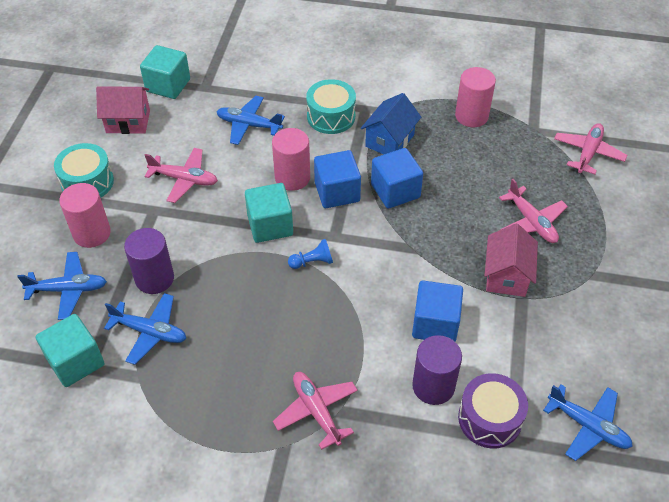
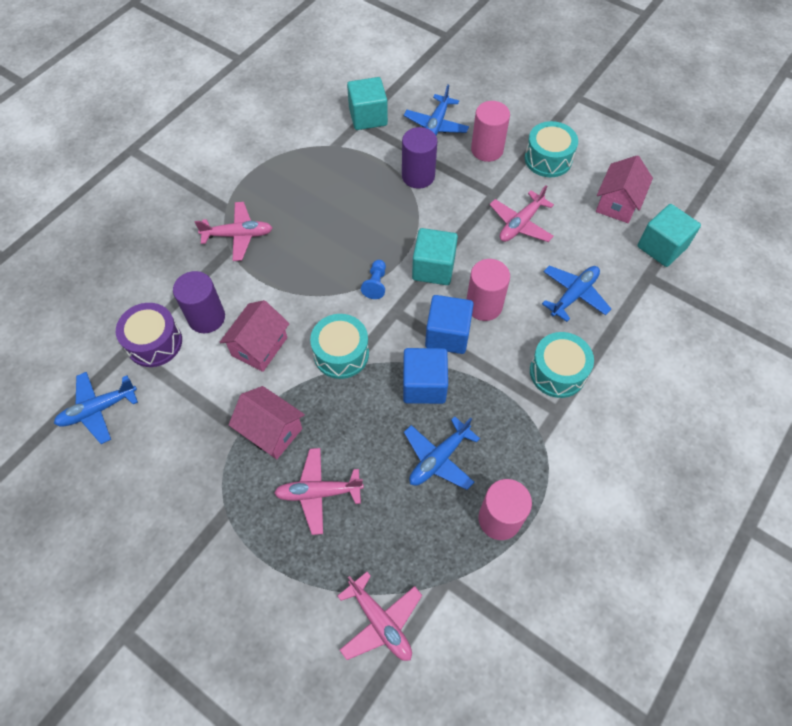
camera: 115 degrees right, 10 degrees up
(150, 332) = (368, 161): blue plane -> blue plane (439, 458)
(389, 141) = (497, 412): blue house -> none
(402, 258) = (341, 354): none -> turquoise drum
(435, 324) = (259, 346): blue cube -> pink house

